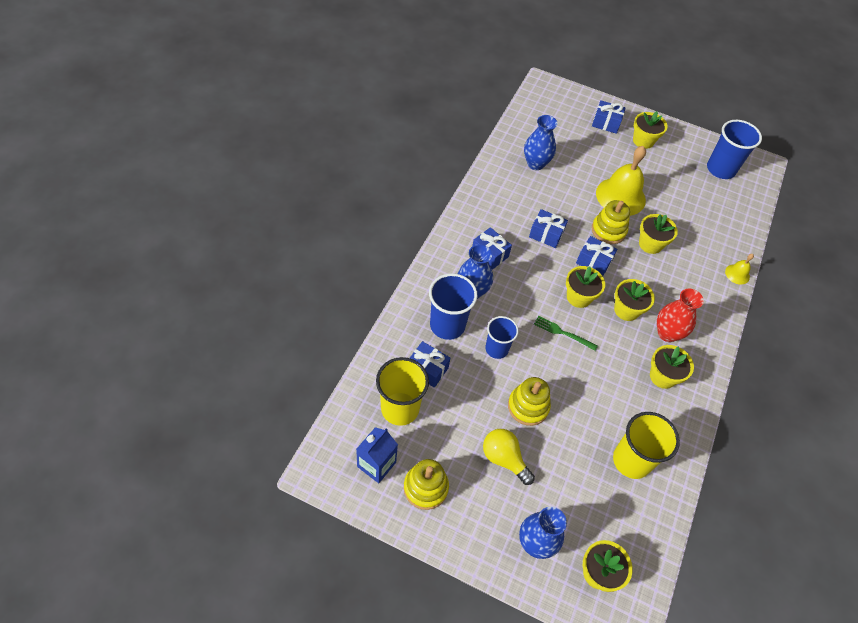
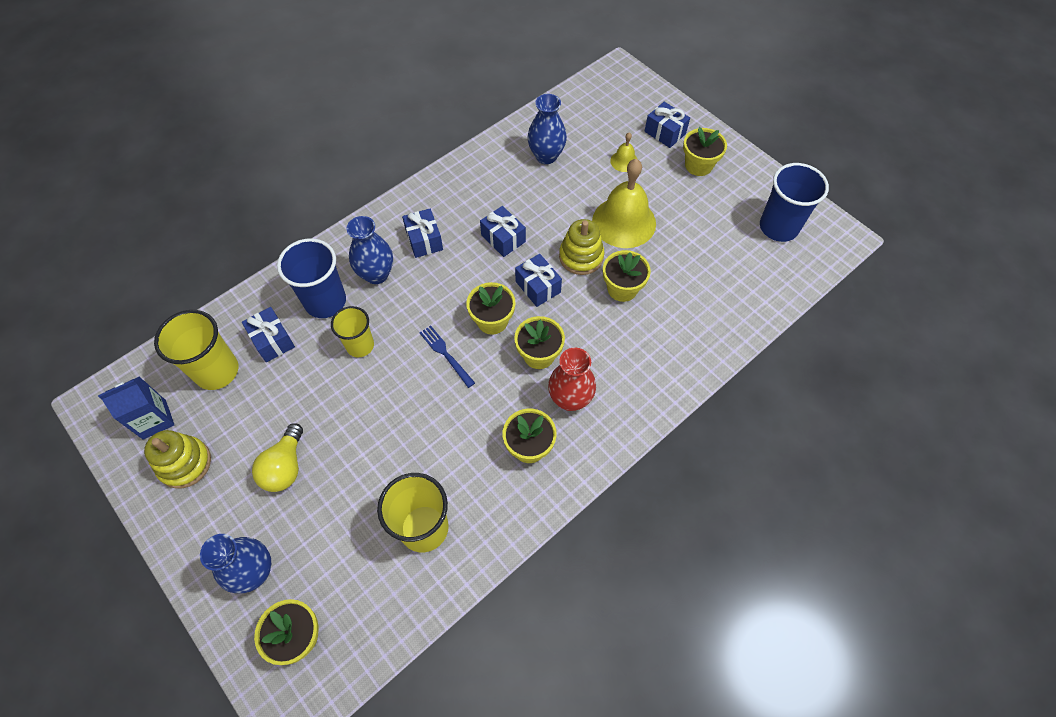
camera: 30 degrees right, 5 degrees up
(496, 349) = (360, 345): blue cup -> yellow cup
(504, 459) = (285, 467): yellow light bulb -> yellow light bulb turned 150 degrees counterclockwise
(528, 406) = (350, 421): yellow stacking toy -> none
(562, 333) = (445, 354): green fork -> blue fork
(737, 274) = (711, 360): yellow bell -> yellow bell (624, 161)

